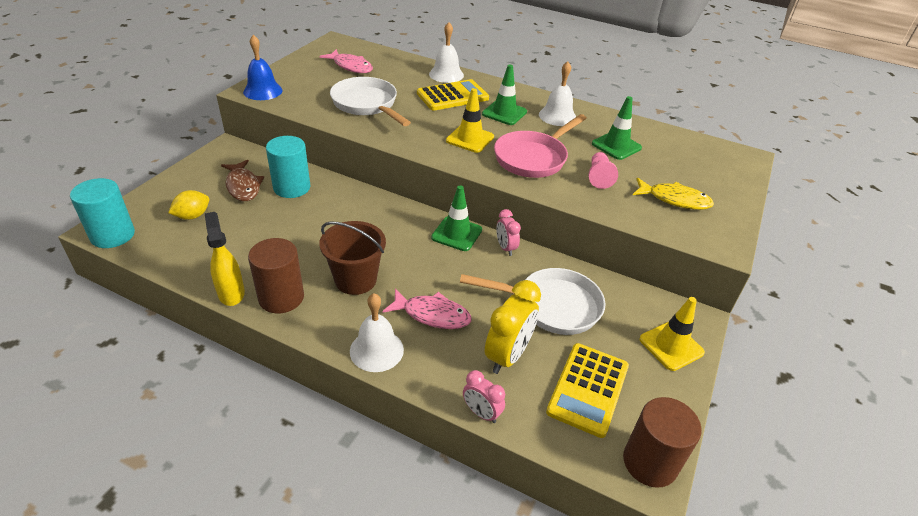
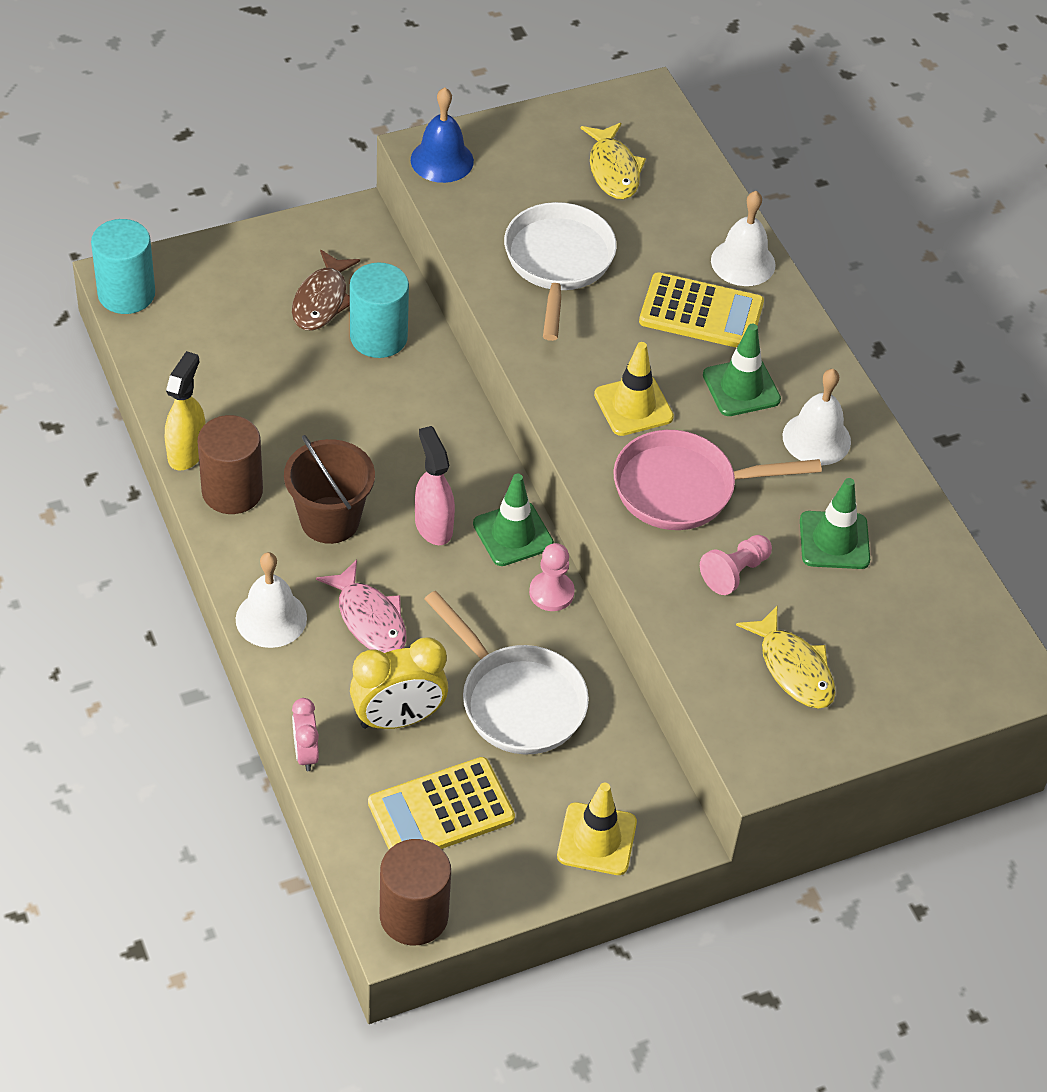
camera: 40 degrees right, 10 degrees up
(192, 216) = (229, 315): yellow lemon -> none
(351, 66) = (613, 170): pink fish -> yellow fish
(414, 252) = (433, 526): none -> pink spray bottle
(505, 248) = (551, 593): pink clock -> pink pawn

